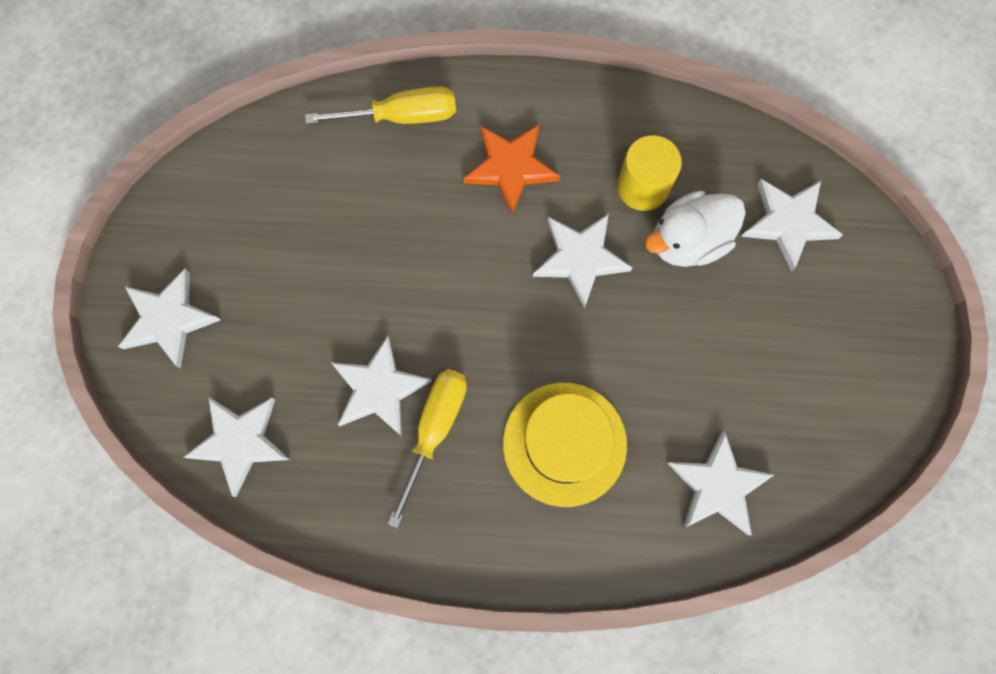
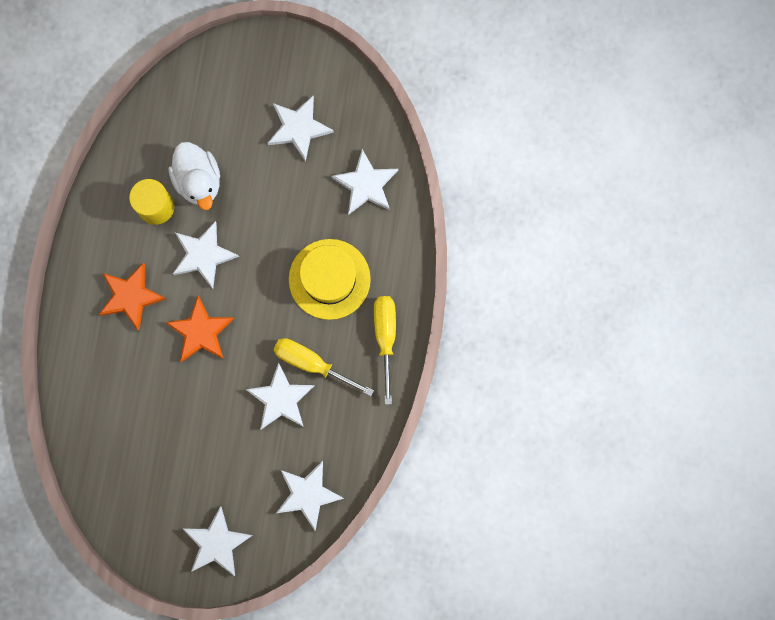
camera: 85 degrees left, 5 degrees up
(401, 116) = (82, 371): yellow screwdriver -> yellow screwdriver (385, 337)
(469, 266) = (200, 331): none -> orange star
(788, 223) = (193, 112): white star -> white star (299, 128)

